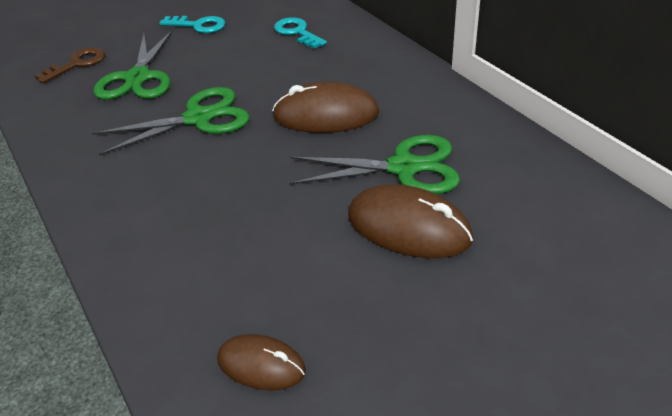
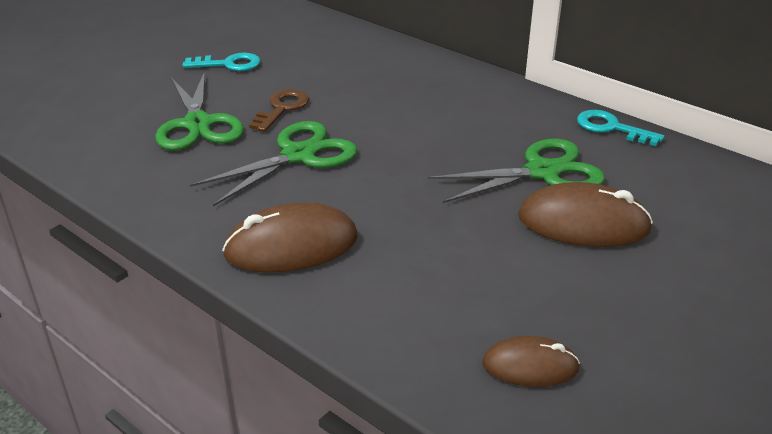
camera: 20 degrees left, 5 degrees down
(77, 64) = (112, 118): brown key -> brown key (282, 108)
(297, 32) = (345, 60): turquoise key -> turquoise key (611, 128)
(326, 115) = (432, 135): brown mouse -> brown mouse (291, 245)

